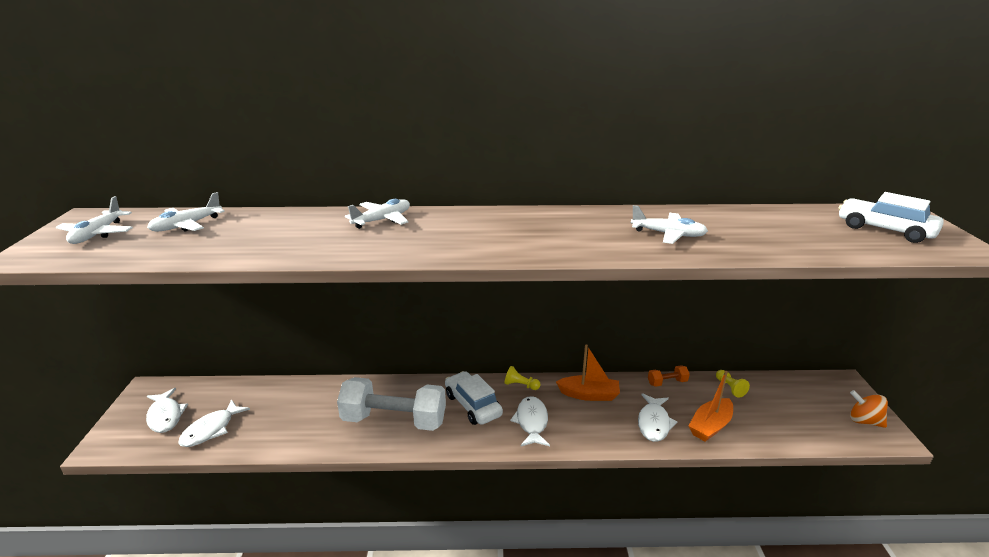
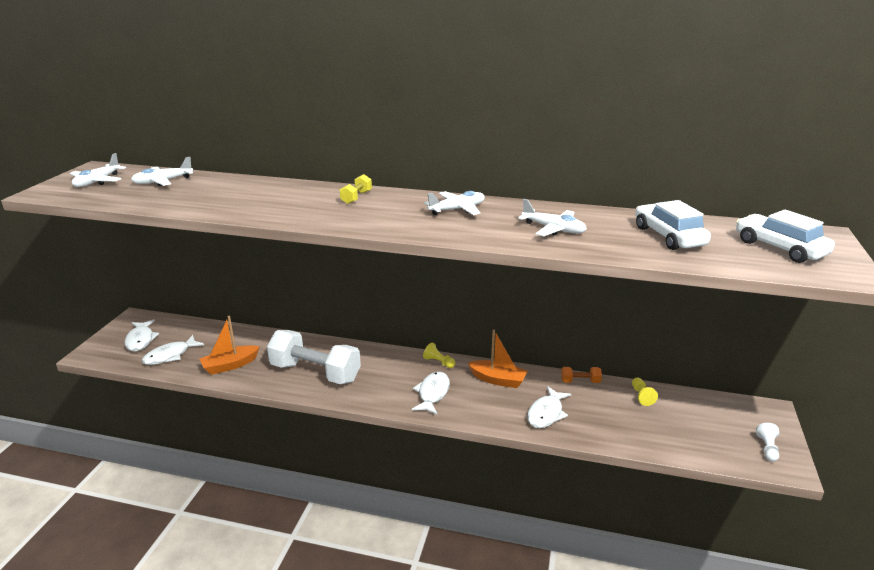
camera: 15 degrees right, 0 degrees up
(382, 220) = (314, 192): white plane -> white plane (457, 209)
(435, 221) = (356, 197): none -> yellow dumbbell
(473, 405) = (388, 371): white car -> white car (669, 236)
(710, 426) = (600, 425): orange boat -> orange boat (230, 365)
(864, 421) = (767, 448): orange spinning top -> white pawn

